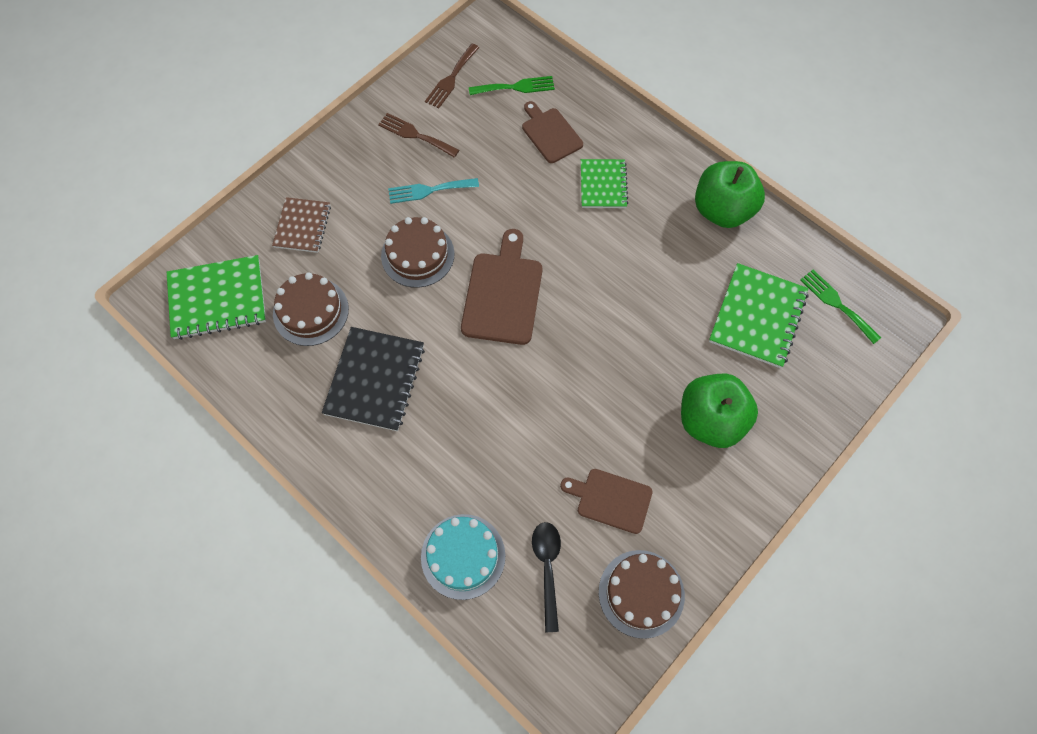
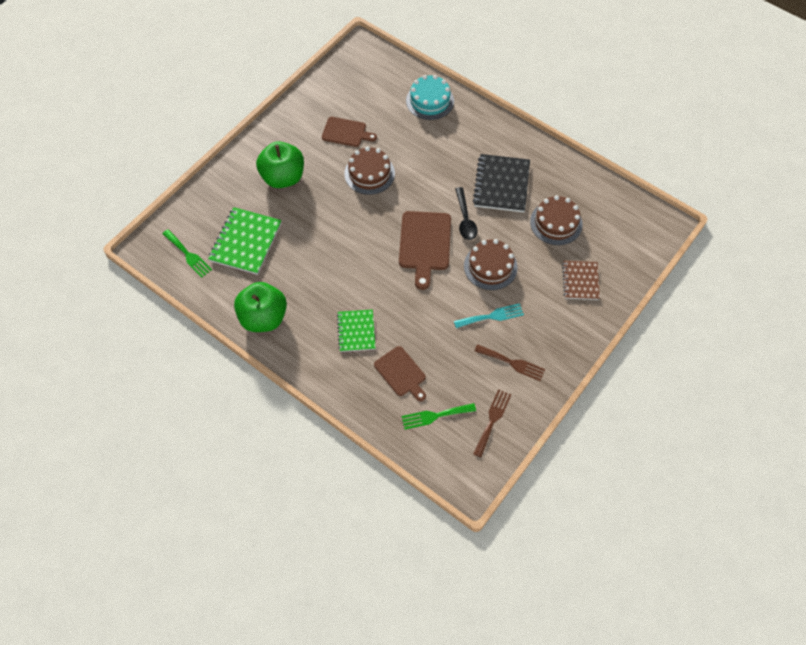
camera: 175 degrees right, 5 degrees down
(217, 299) = (623, 226): green notebook -> none
(547, 568) = (381, 99): black spoon -> black spoon (465, 219)
(641, 593) = (328, 92): brown cake -> brown cake (369, 173)

